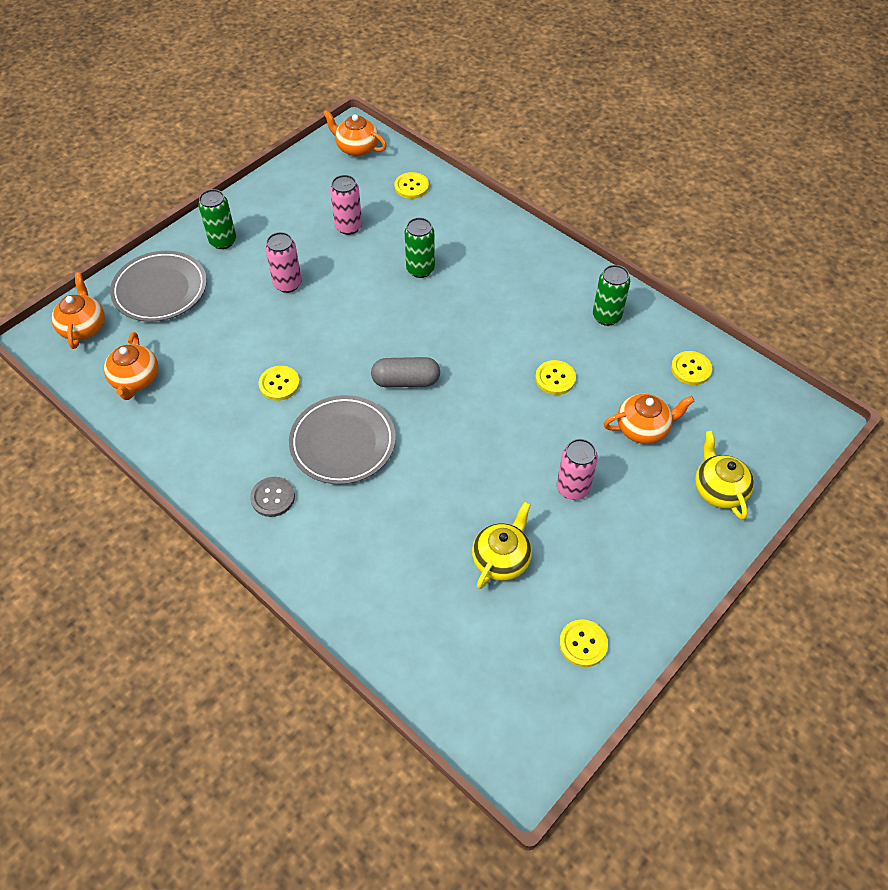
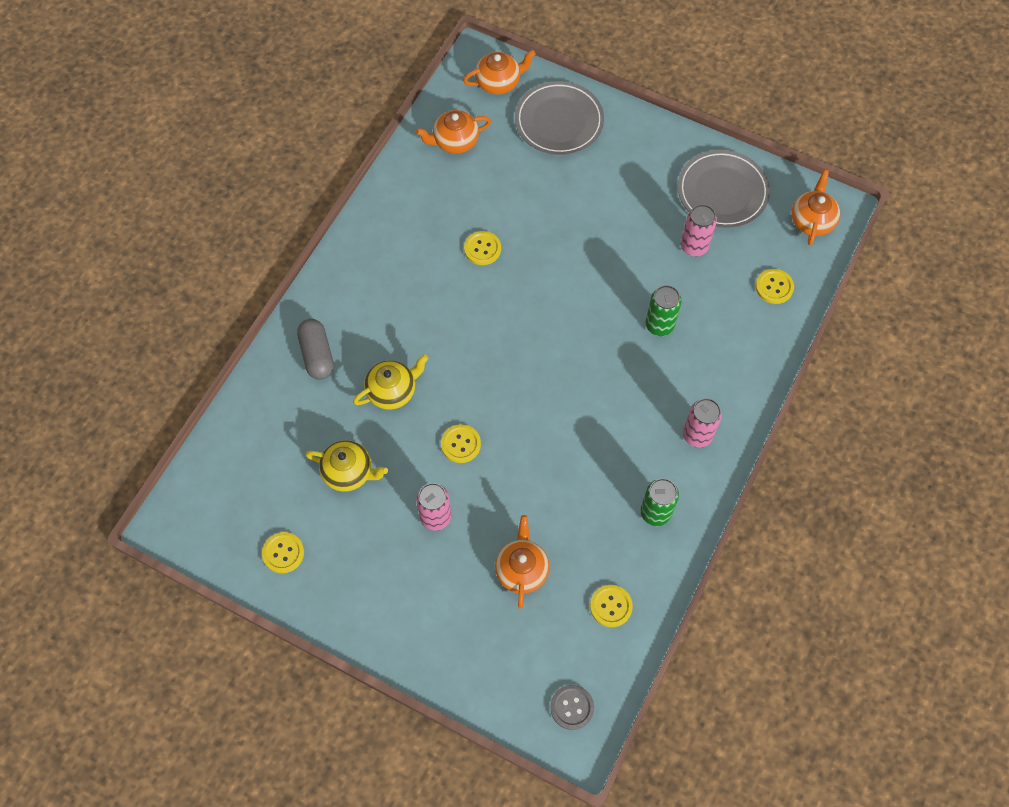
camera: 75 degrees right, 10 degrees up
(223, 241) = (635, 148): green can -> none
(273, 497) = (365, 281): grey button -> grey button (572, 707)
(287, 284) = (600, 218): pink can -> pink can (697, 435)
(343, 443) = (434, 317): grey plate -> grey plate (722, 192)
(406, 381) = (516, 349): grey capsule -> grey capsule (317, 355)
(555, 378) = (559, 478): yellow button -> yellow button (460, 444)
(643, 428) = (521, 569): orange teapot -> orange teapot turned 150 degrees counterclockwise
(718, 489) = (468, 650): yellow teapot -> yellow teapot (392, 391)

